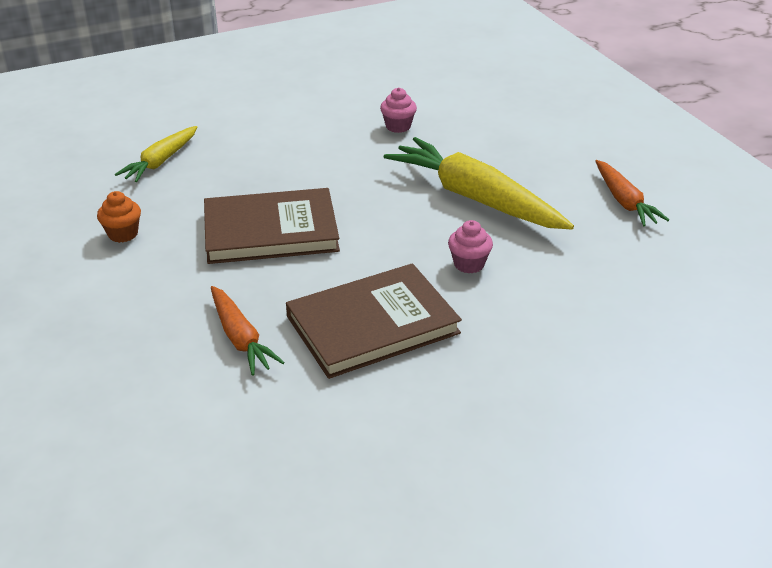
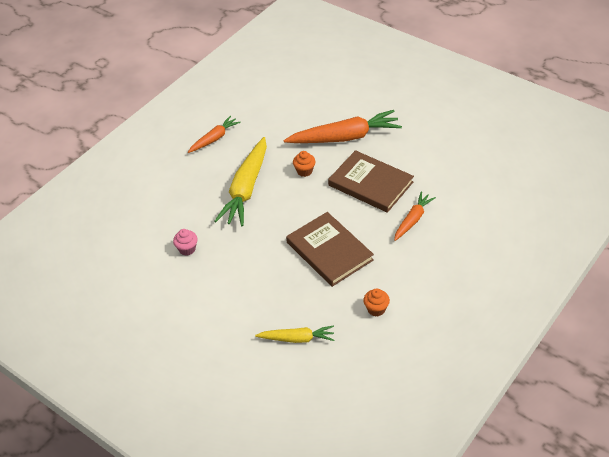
camera: 115 degrees left, 10 degrees up
(469, 264) = (304, 171): pink cupcake -> orange cupcake
(525, 341) = (345, 137): none -> orange carrot

